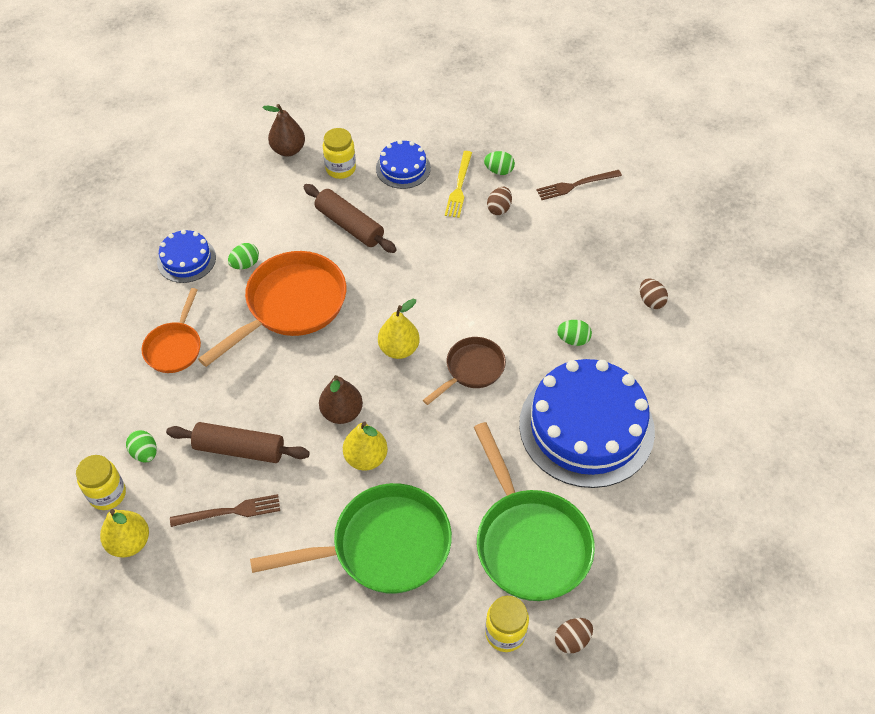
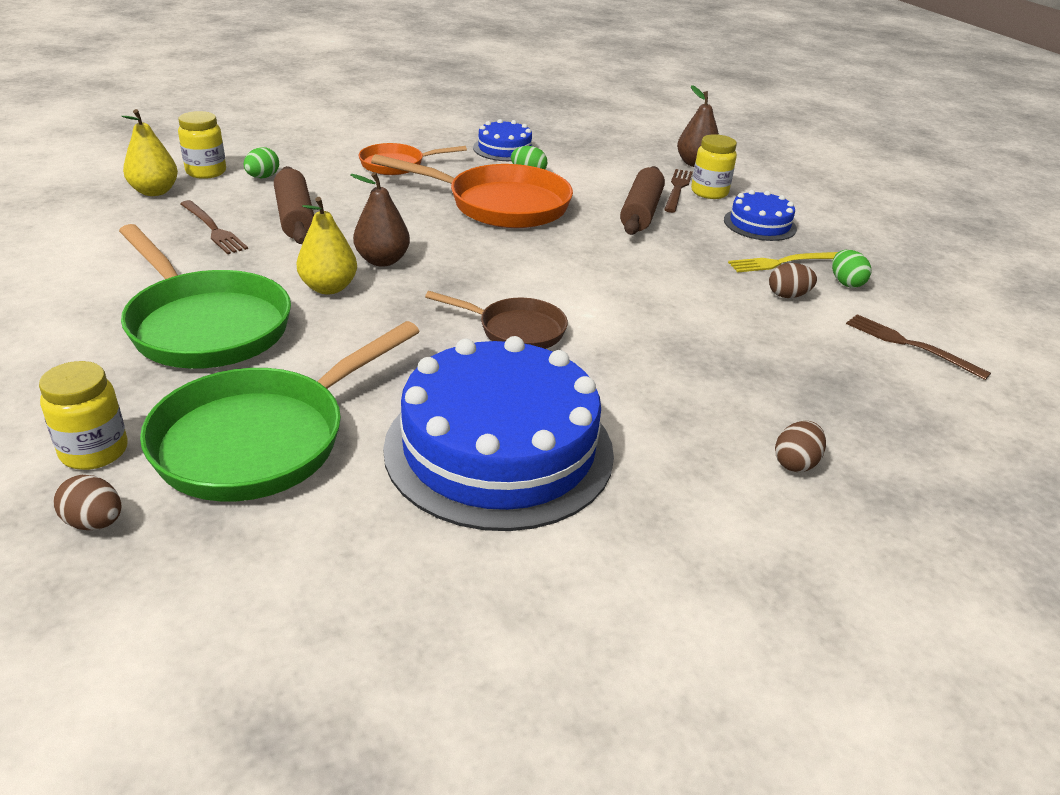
camera: 60 degrees right, 20 degrees down
(325, 184) = (677, 189): none -> brown fork
(399, 349) = (501, 275): yellow pear -> none
(573, 340) = (643, 401): green egg -> none

